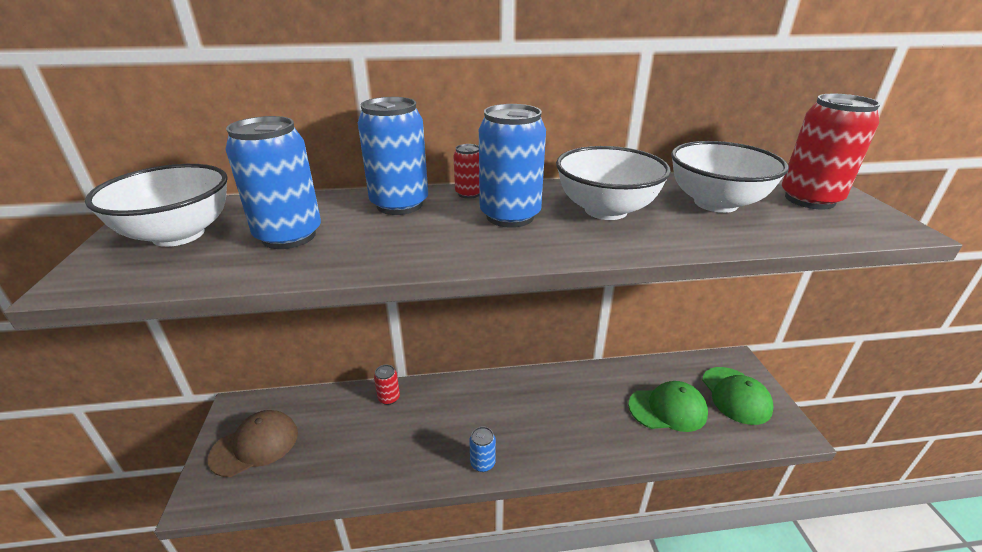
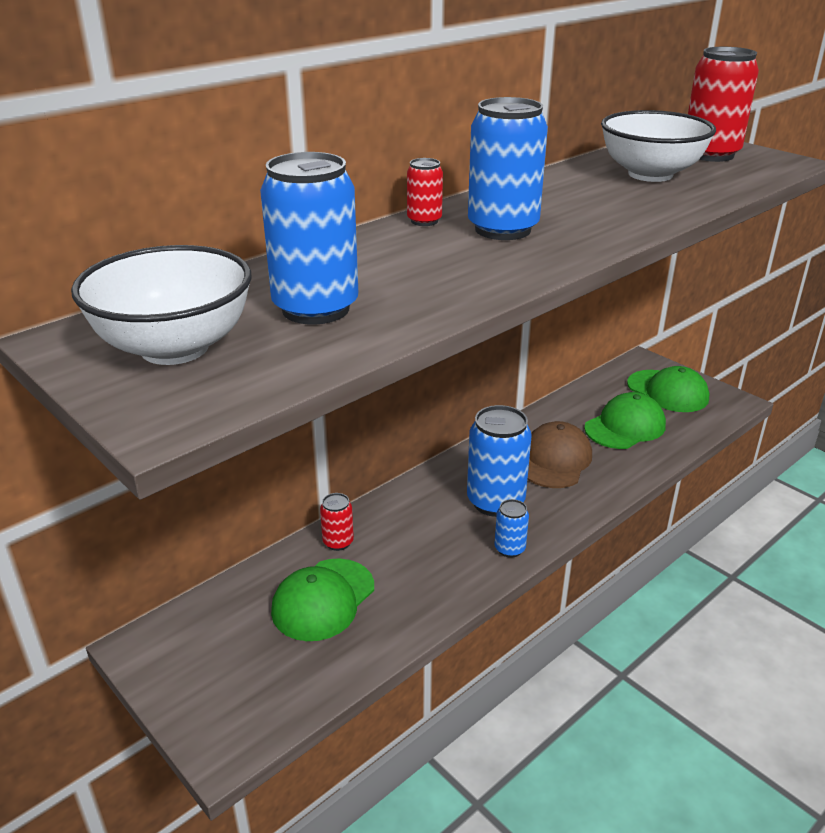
camera: 35 degrees left, 0 degrees up
(255, 445) = (226, 665): brown cap -> brown cap (555, 460)
(341, 433) = (323, 599): none -> green cap
(399, 205) = (373, 249): blue can -> blue can (495, 502)
(606, 210) = (575, 202): white bowl -> none

